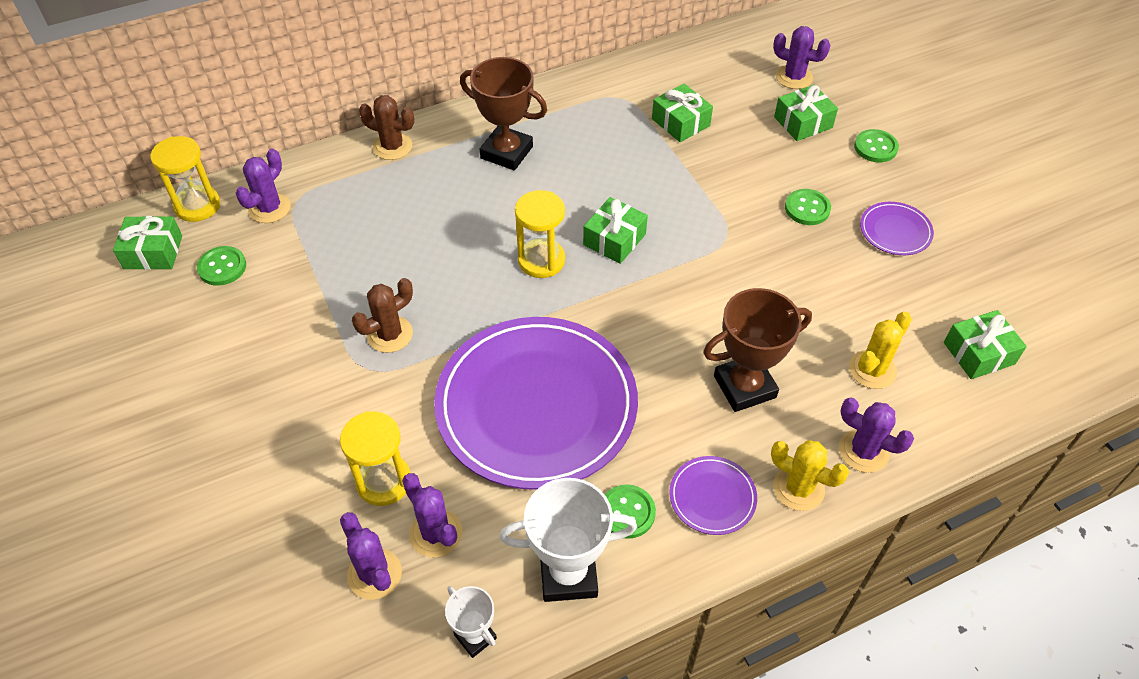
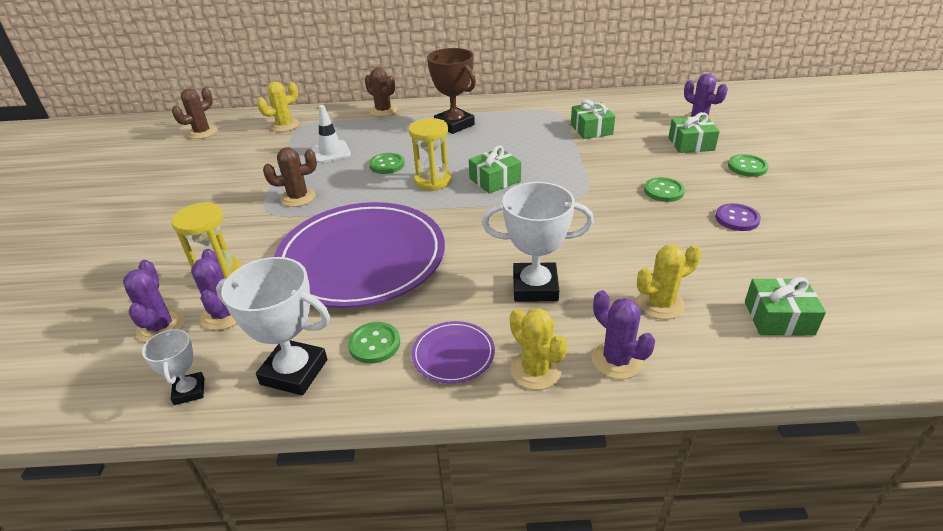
camera: 25 degrees right, 15 degrees down
(153, 252) = (202, 132): green gift -> brown cactus
(197, 206) = (246, 117): yellow hourglass -> none
(222, 267) = (232, 146): green button -> green button (387, 165)
(269, 208) = (285, 125): purple cactus -> yellow cactus
(375, 243) = (331, 152): none -> white traffic cone
(744, 387) = (535, 287): brown trophy -> white trophy
(895, 231) = (737, 219): purple plate -> purple button

